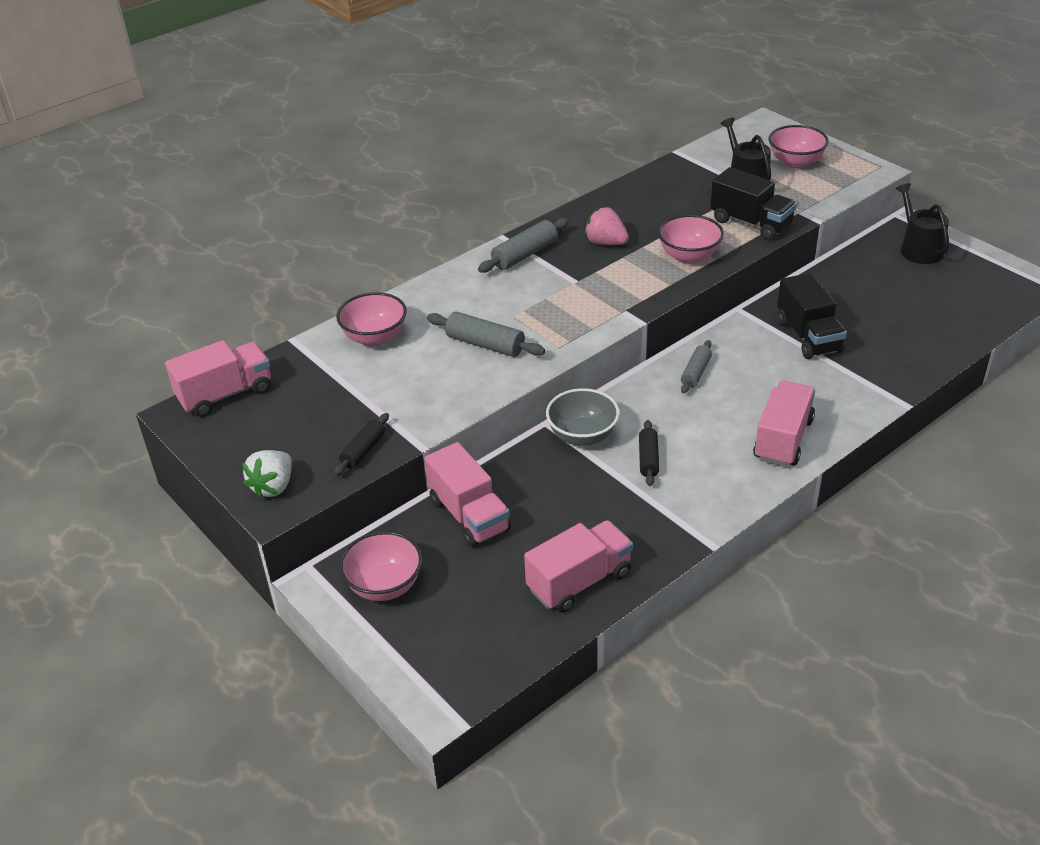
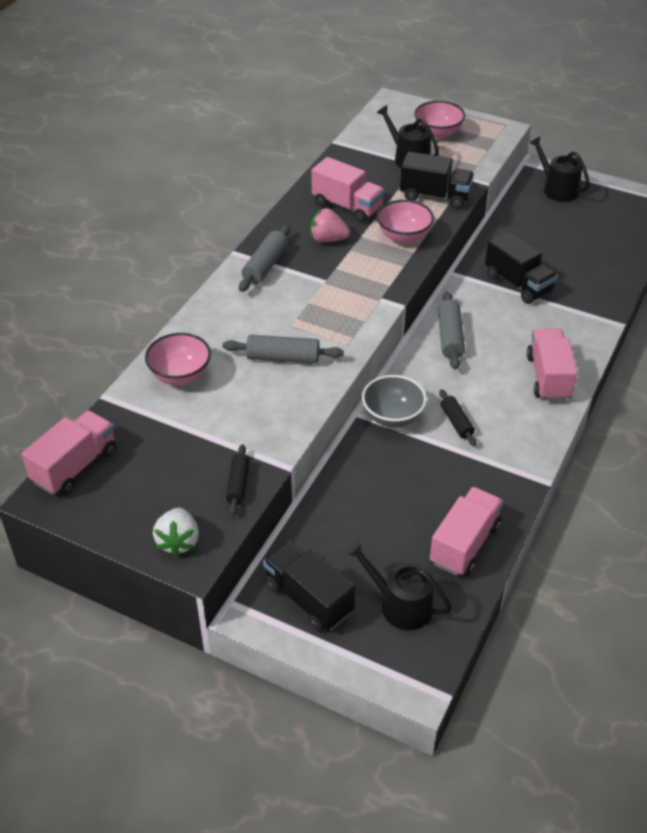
camera: 25 degrees left, 5 degrees up
(384, 585) = (308, 598): pink bowl -> black truck
(469, 515) = (341, 514): pink truck -> pink truck (347, 206)
(473, 620) = (400, 605): none -> black watering can
(696, 372) = (450, 337): grey rolling pin -> grey rolling pin, size x1.51

